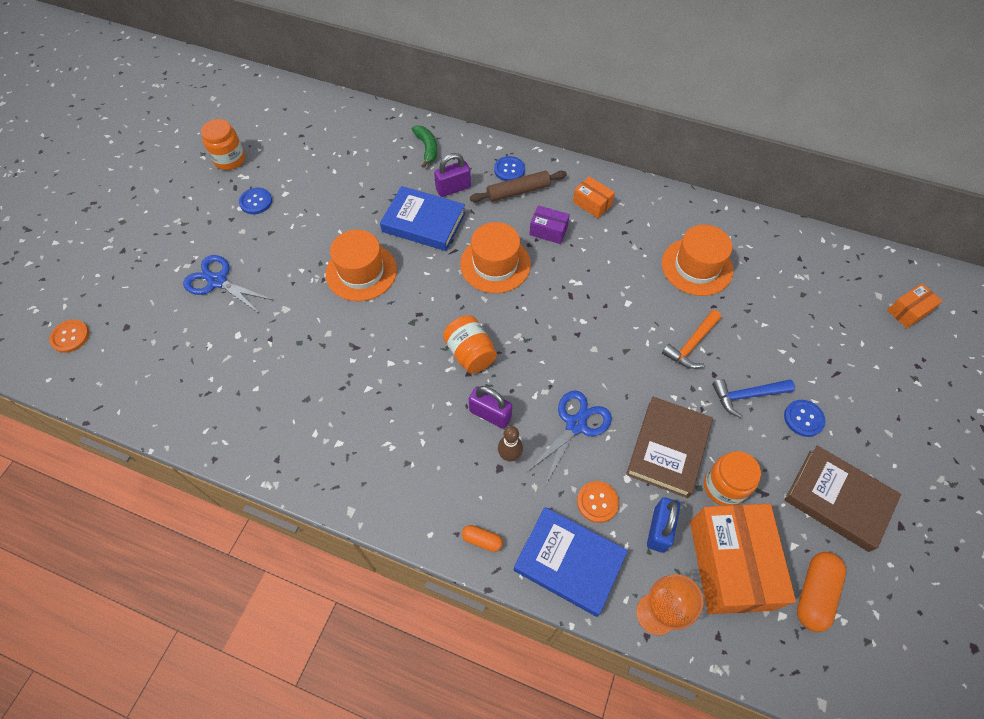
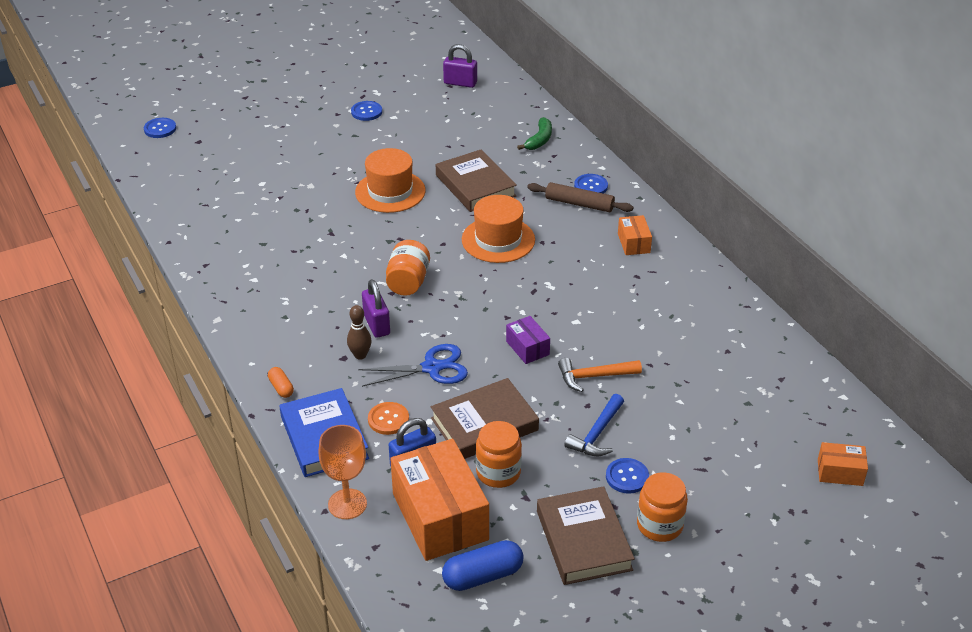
camera: 40 degrees right, 20 degrees down
(70, 337) = (160, 129): orange button -> blue button
(217, 281) = (284, 146): blue scissors -> none
(229, 159) = (379, 77): orange jar -> orange jar (659, 525)
(424, 222) = (475, 185): blue book -> brown book
(453, 188) = (527, 176): purple padlock -> purple padlock (460, 83)
(548, 231) = (570, 241): purple box -> purple box (527, 348)
(697, 266) = (671, 331): orange hat -> none
(730, 564) = (440, 516): orange box -> orange box turned 60 degrees counterclockwise
(746, 396) = (597, 434): blue hammer -> blue hammer turned 90 degrees counterclockwise
(814, 593) = (483, 576): orange capsule -> blue capsule

